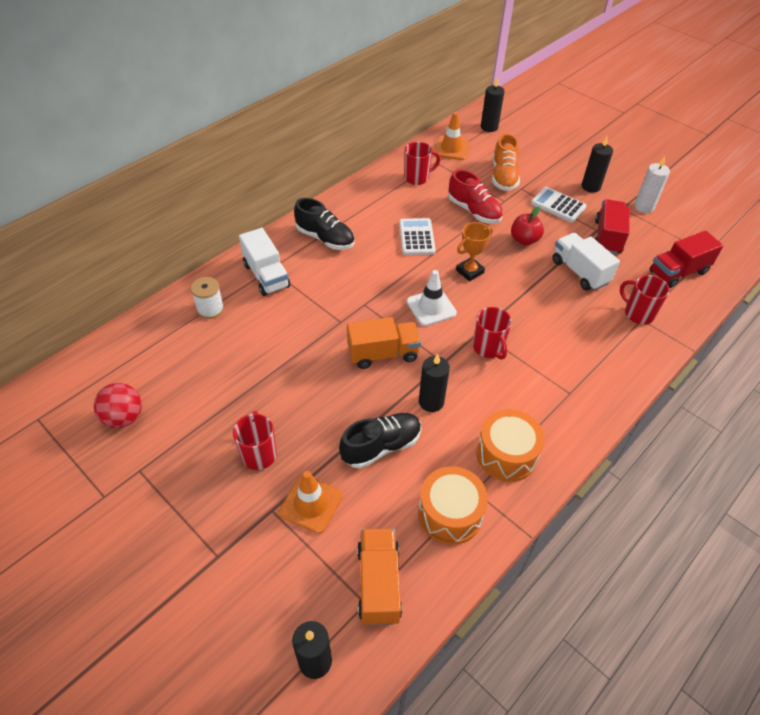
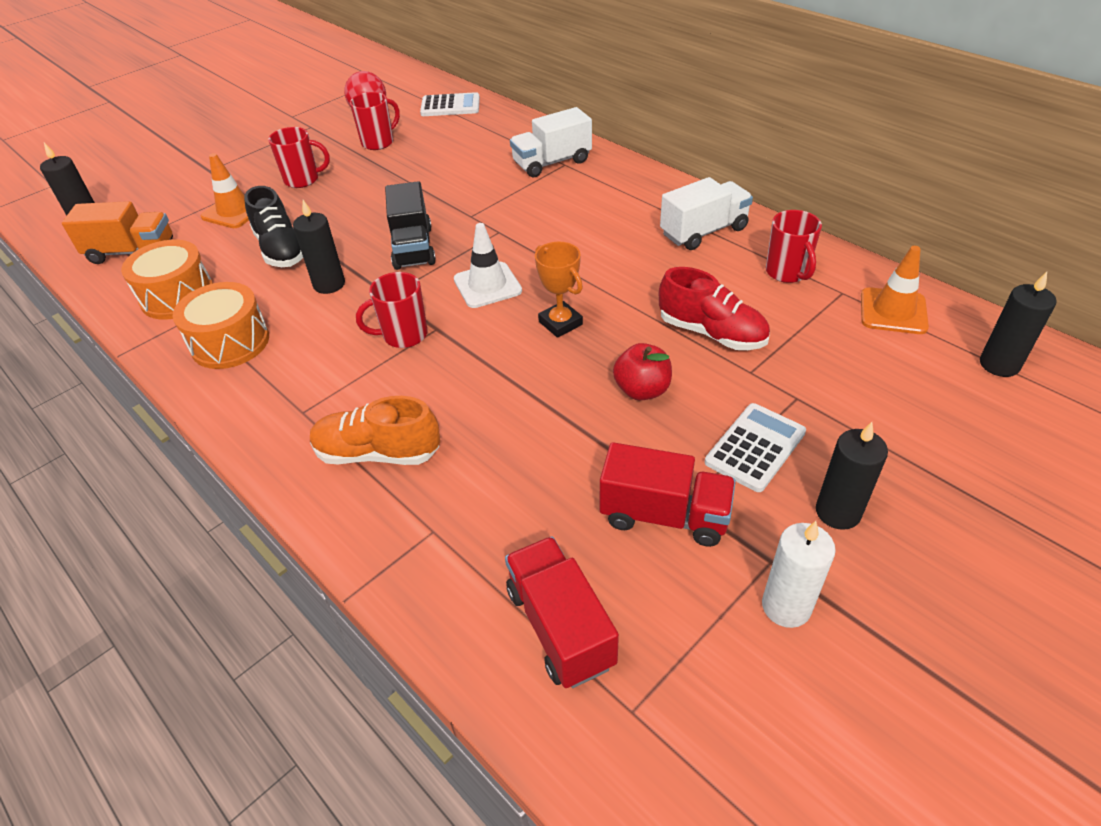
camera: 95 degrees right, 5 degrees down
(210, 309) = (500, 136): white spool -> none
(325, 238) = (624, 197): black shoe -> none
(383, 354) = (413, 248): orange truck -> black truck
(416, 237) = (635, 272): white calculator -> white calculator (450, 106)
(474, 211) = (711, 333): red shoe -> red shoe turned 105 degrees counterclockwise
(503, 177) = (827, 375): orange shoe -> orange shoe (378, 453)
(579, 272) = (560, 456): white truck -> white truck (703, 232)
(638, 314) = (447, 527): red mug -> red mug (378, 142)

